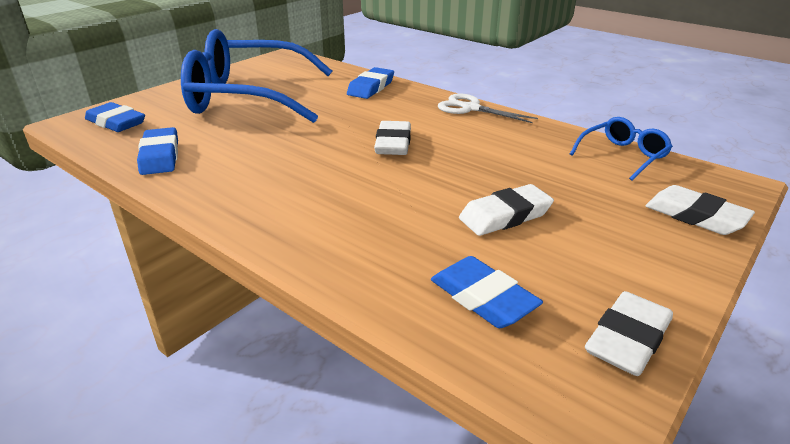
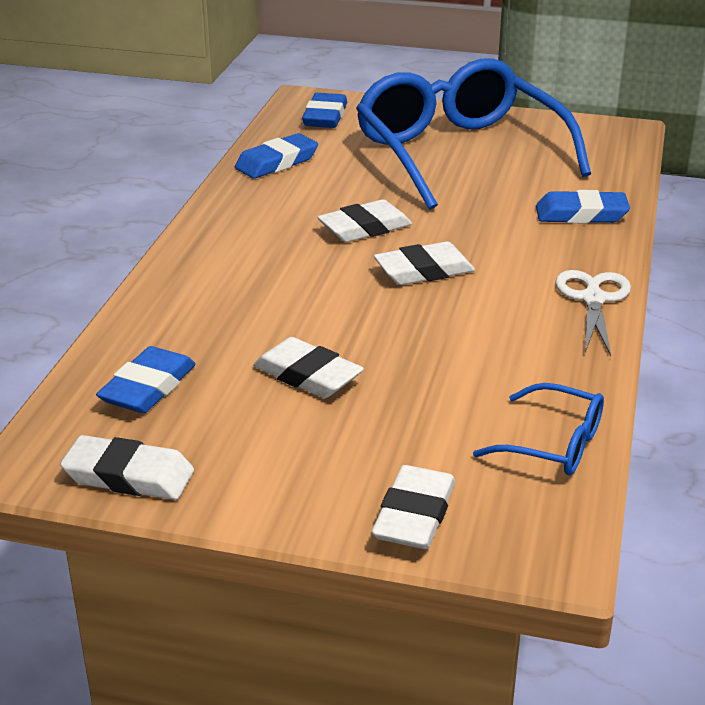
camera: 65 degrees right, 0 degrees up
(312, 148) = (365, 228): none -> white eraser

